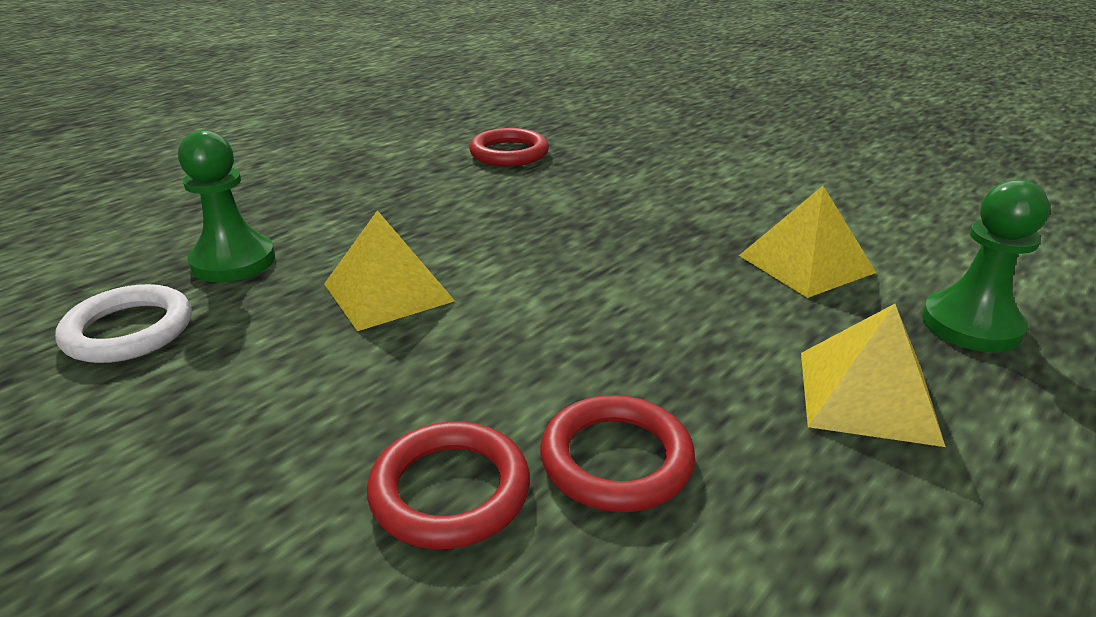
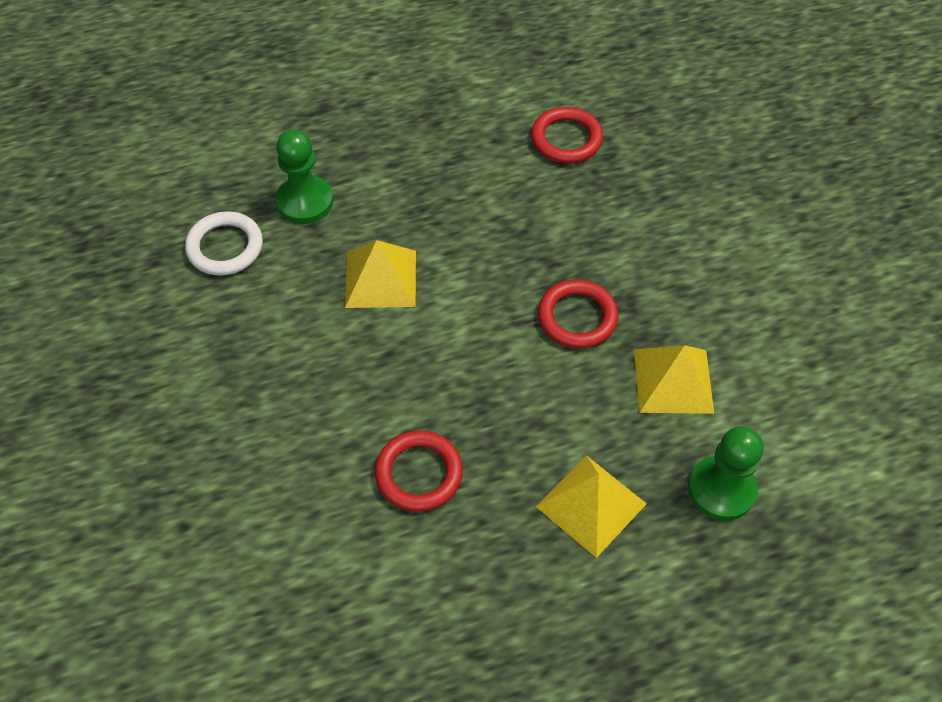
camera: 30 degrees right, 25 degrees up
(450, 490) = (328, 450): red ring -> red ring (577, 317)

